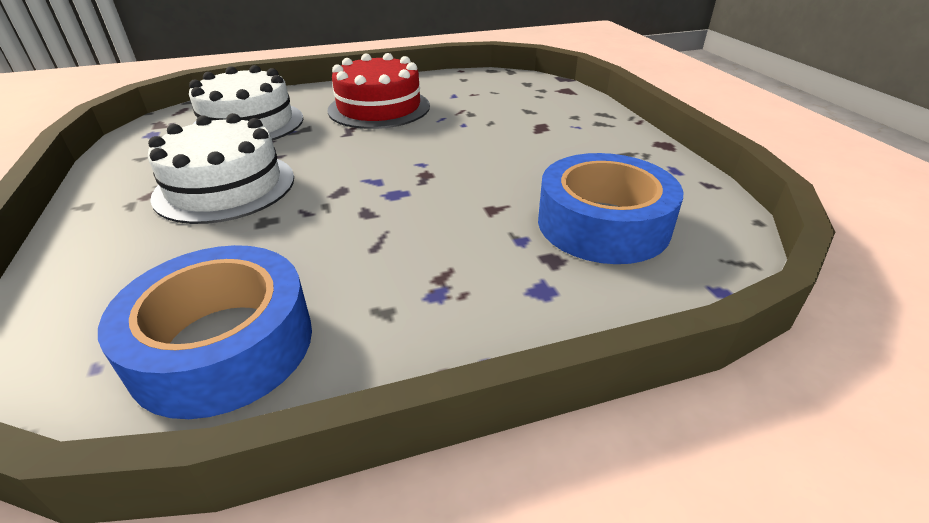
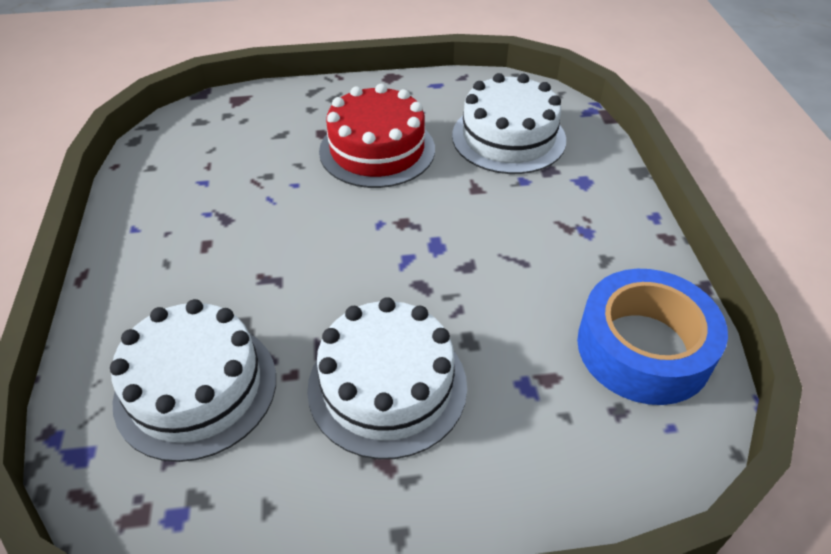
camera: 80 degrees left, 10 degrees up
(379, 108) = (210, 249): red cake -> red cake (377, 150)
(603, 224) = (508, 137): blue tape -> white cake

